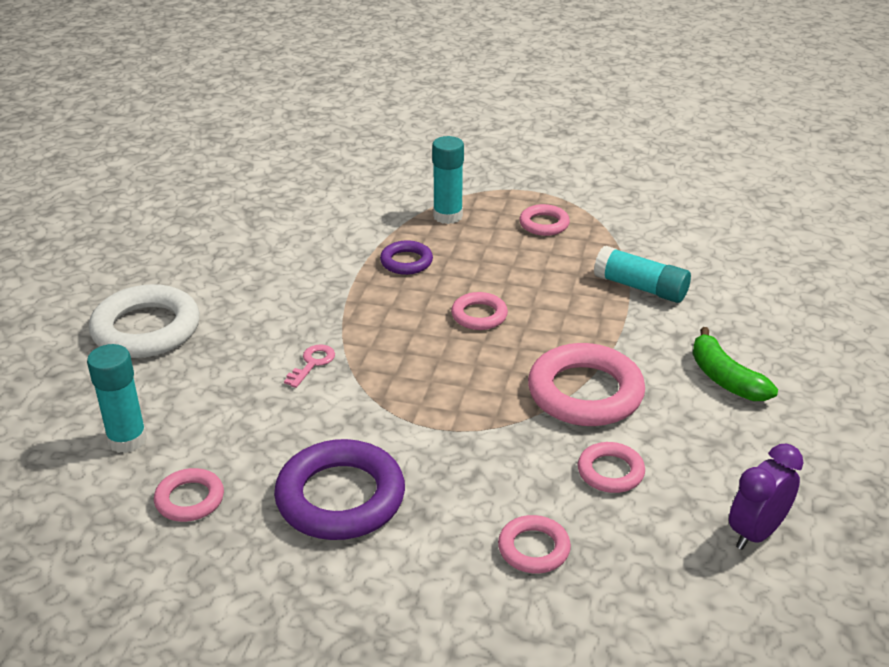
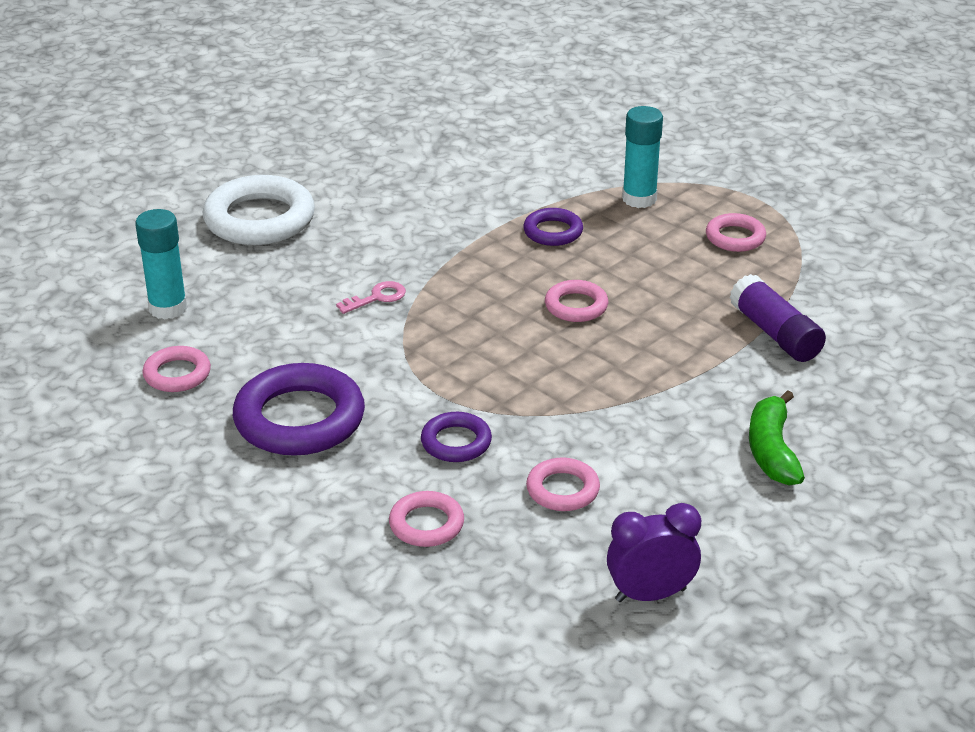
camera: 30 degrees right, 0 degrees up
(491, 465) = (456, 442): none -> purple ring
(585, 393) = (610, 412): pink ring -> none
(640, 287) = (775, 334): turquoise glue stick -> purple glue stick

